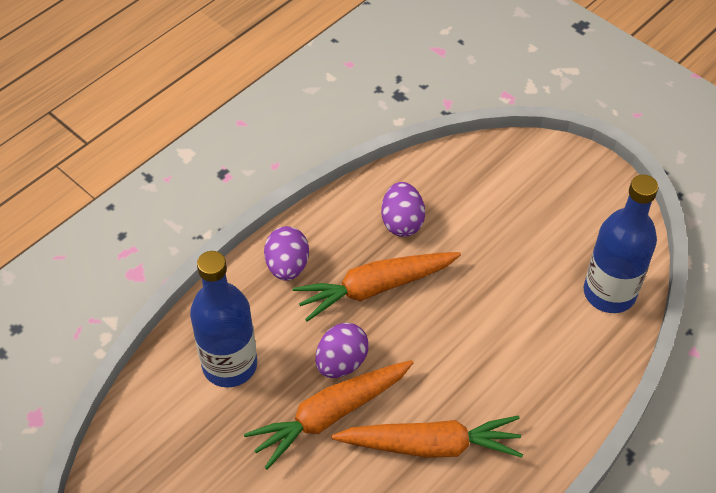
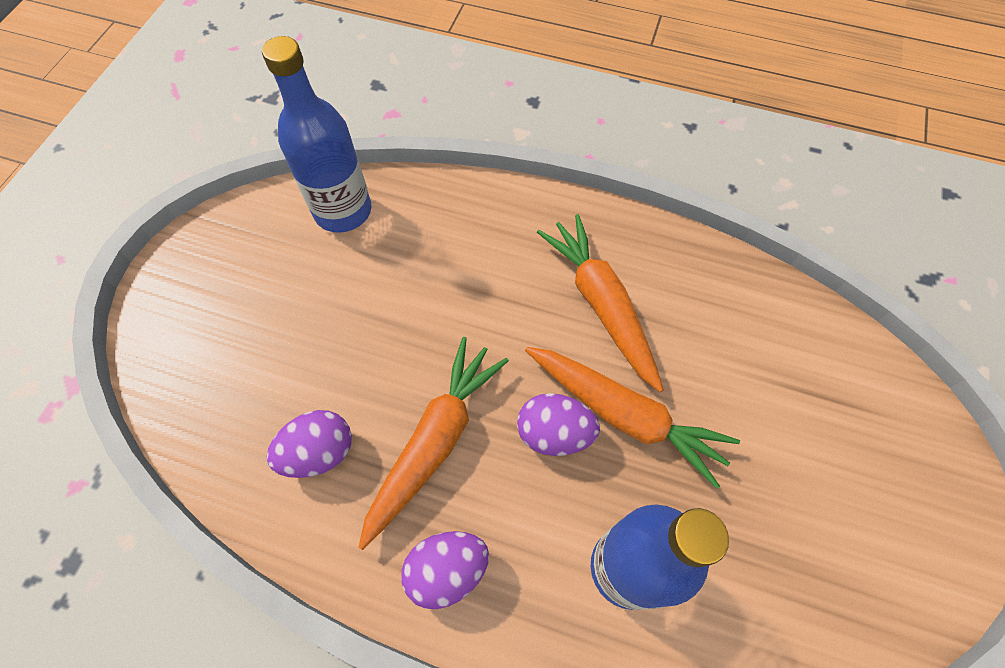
camera: 115 degrees left, 10 degrees up
(375, 288) = (434, 441): orange carrot -> orange carrot turned 105 degrees counterclockwise

